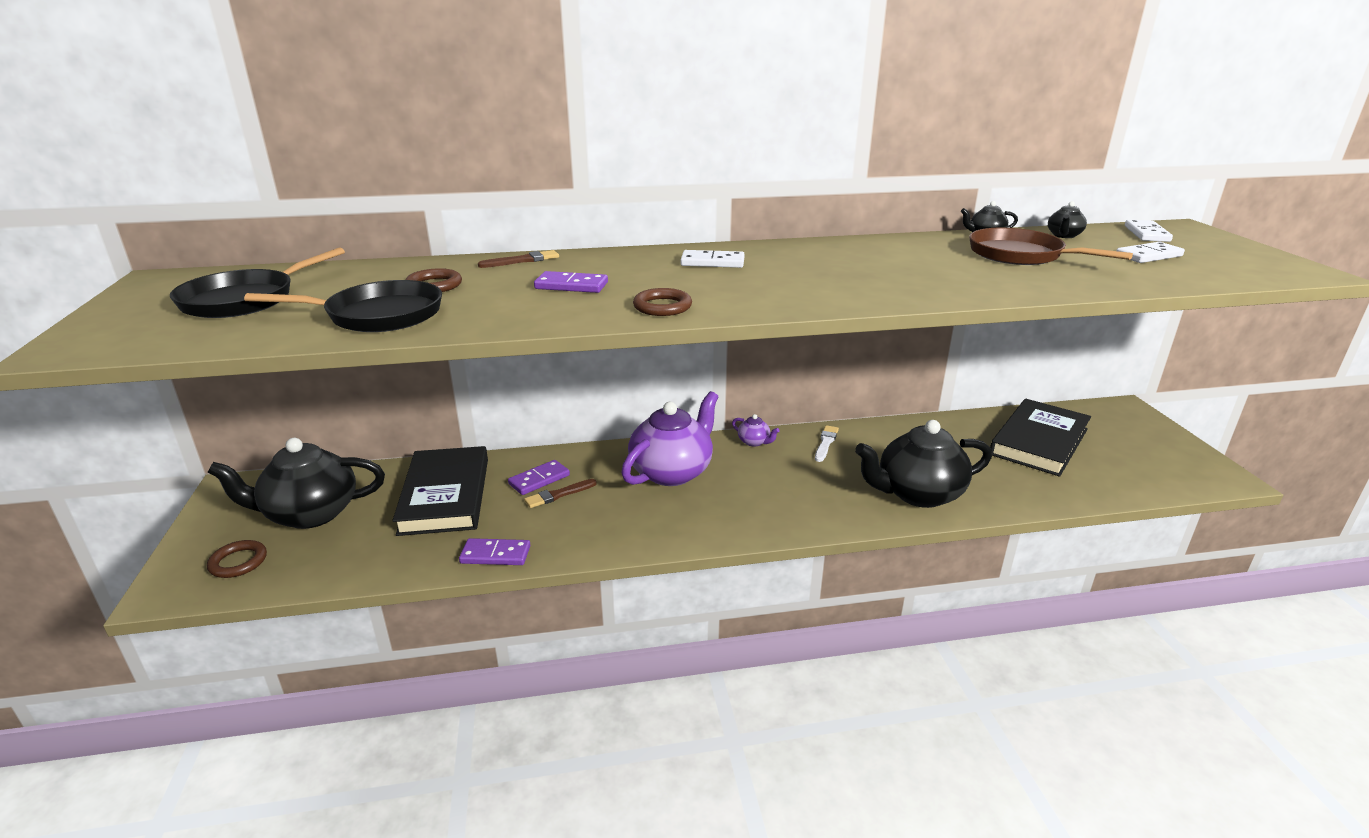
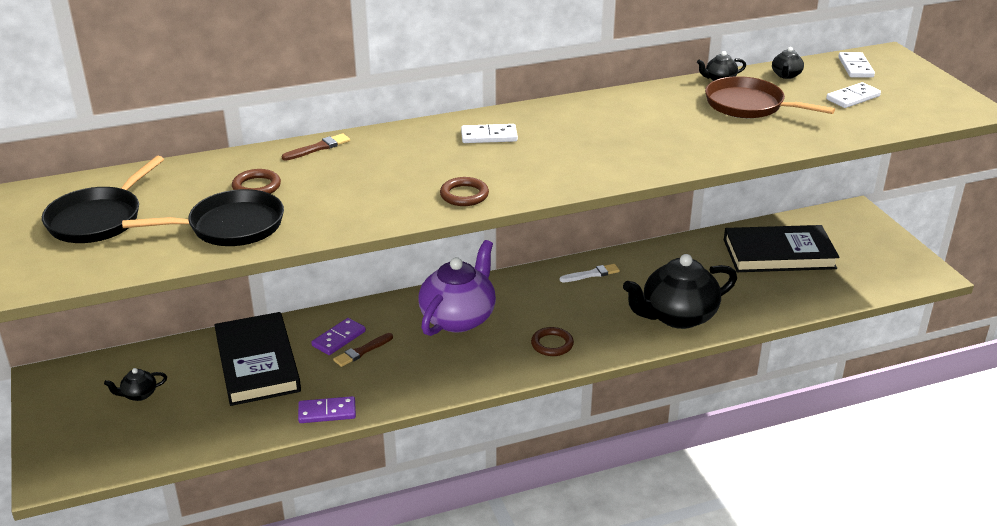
camera: 10 degrees left, 5 degrees up
(238, 562) = (98, 445): brown ring -> brown ring (552, 344)
(310, 514) = (139, 394): black teapot -> black teapot, size x0.42
(571, 286) = (377, 177): purple domino -> none
(754, 442) = (526, 280): purple teapot -> none
(825, 443) = (591, 274): white brush -> white brush turned 60 degrees clockwise
(1039, 441) = (779, 254): black book -> black book turned 60 degrees clockwise

